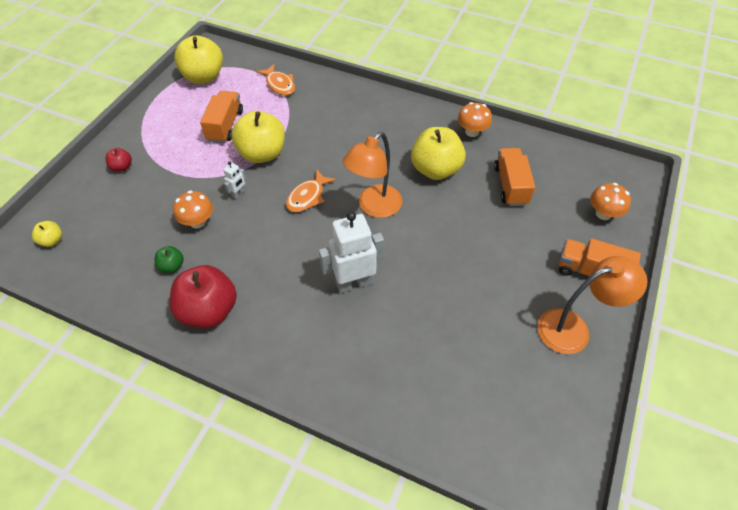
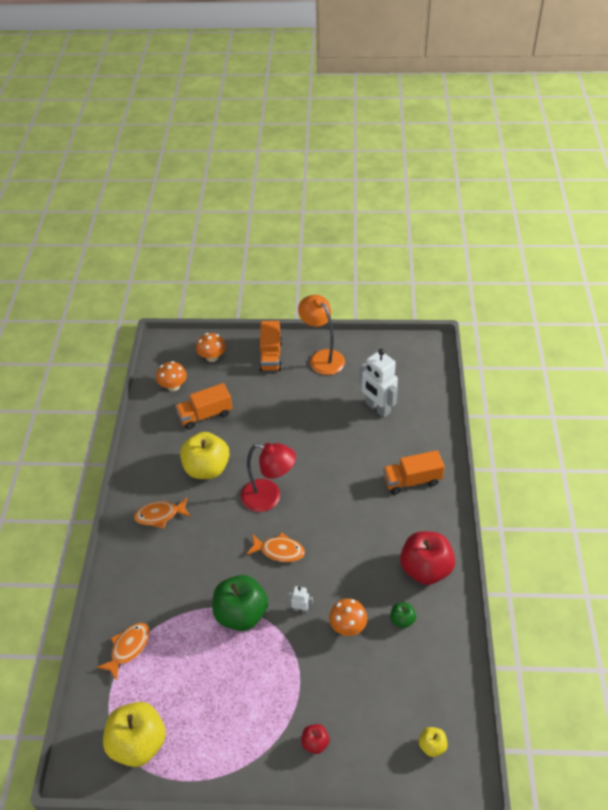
camera: 110 degrees left, 5 degrees down
(225, 126) = (214, 671): orange truck -> orange truck (412, 480)
(262, 154) = (241, 614): yellow apple -> green apple
(353, 283) = (350, 484): white robot -> white robot (377, 408)
(374, 207) = (269, 497): orange lamp -> red lamp
(396, 126) = (160, 515): none -> orange fish
(472, 132) = (148, 455): orange mushroom -> orange mushroom (173, 386)

